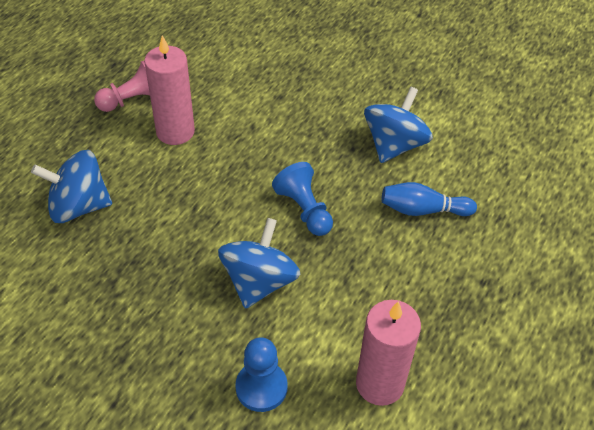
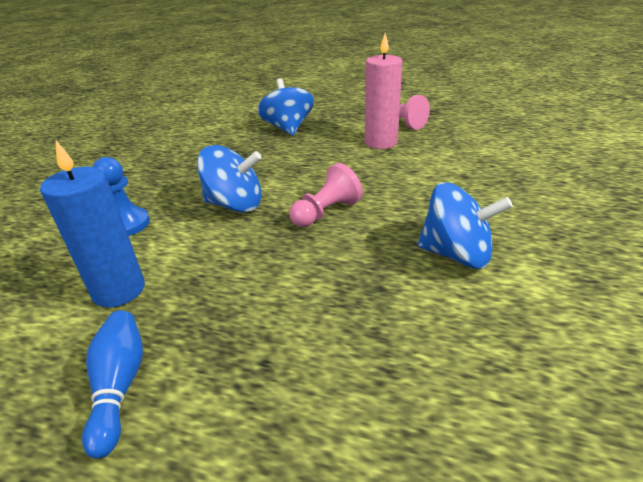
camera: 80 degrees right, 15 degrees down
(304, 210) = (326, 212): blue pawn -> pink pawn
(379, 384) = (119, 290): pink candle -> blue candle
(423, 210) = (364, 291): blue bowling pin -> blue bowling pin (119, 386)

